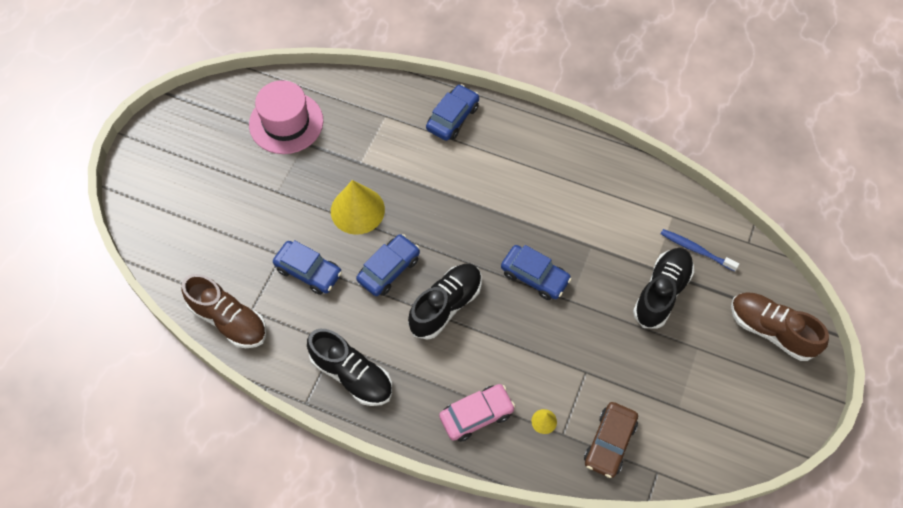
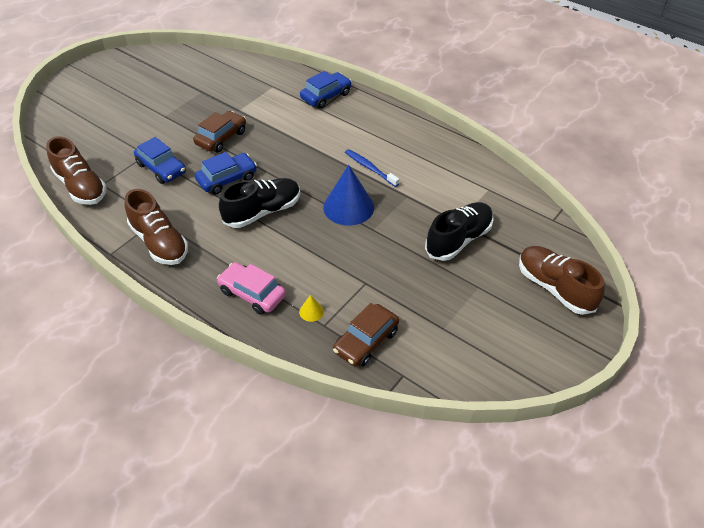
camera: 15 degrees right, 15 degrees down
(286, 123) = (194, 78): pink hat -> none
(352, 375) = (159, 242): black shoe -> brown shoe
(357, 210) = (221, 138): yellow cone -> brown car
(476, 415) = (252, 294): pink car -> pink car turned 135 degrees counterclockwise
(534, 276) = (348, 207): blue car -> blue cone
(696, 250) = (502, 216): blue toothbrush -> blue toothbrush (370, 168)

